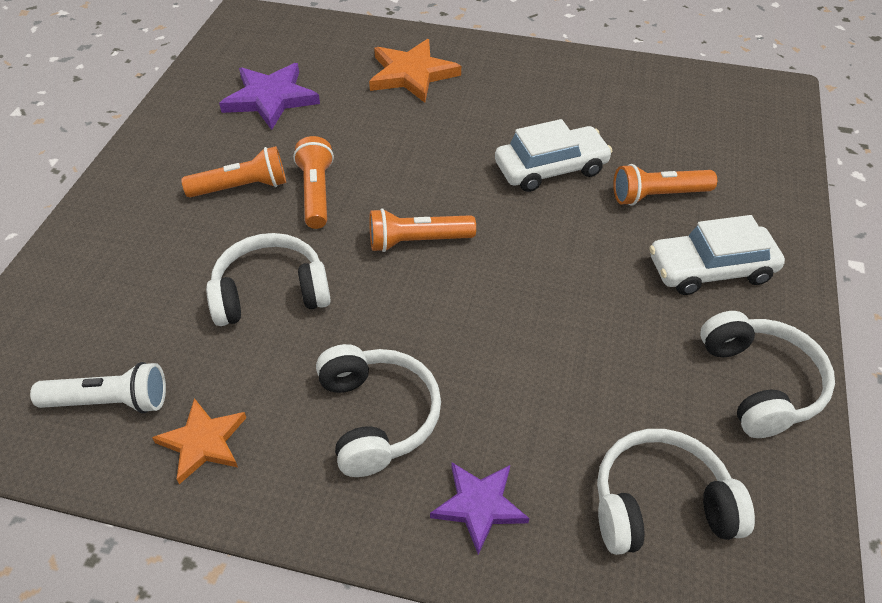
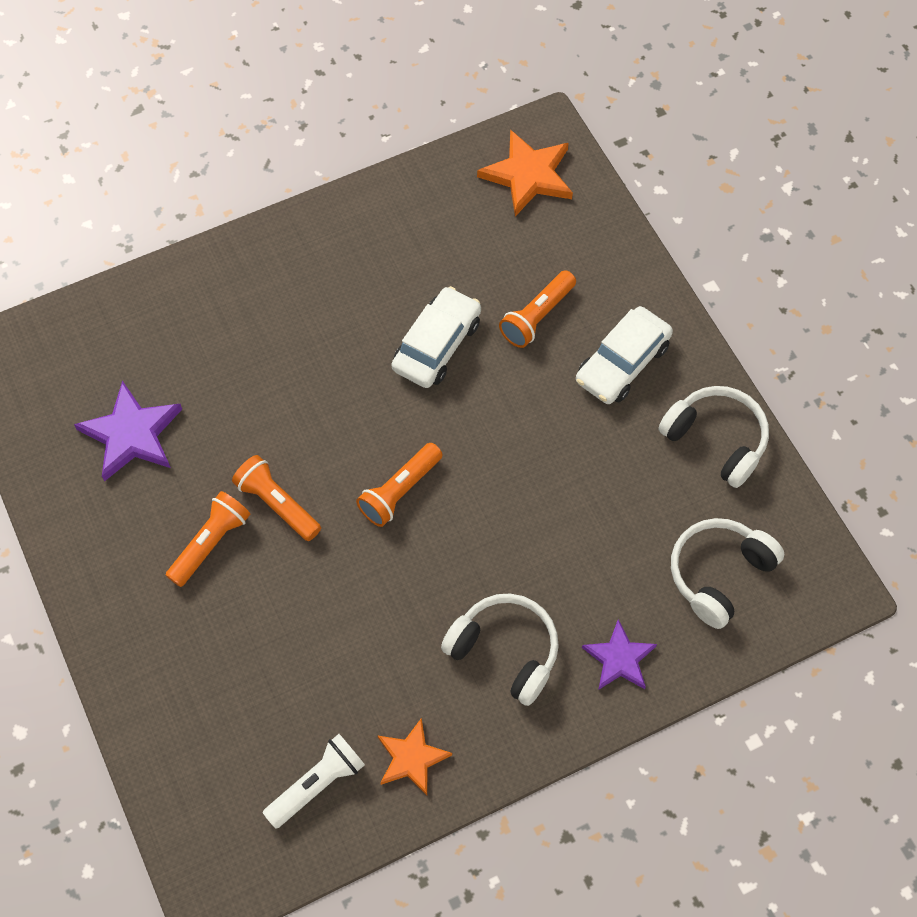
camera: 40 degrees left, 15 degrees up
(271, 293) = (337, 617): white headphones -> none
(412, 74) = (229, 318): orange star -> orange star (528, 175)

